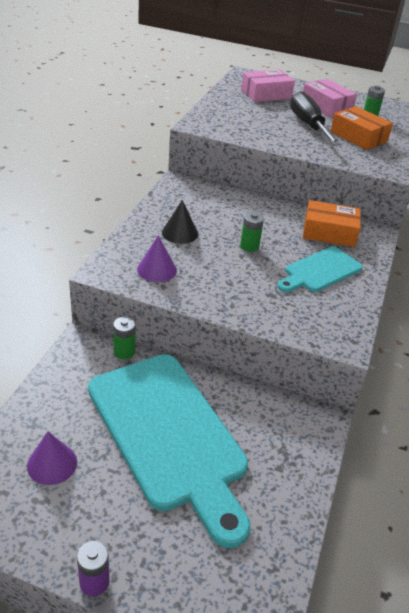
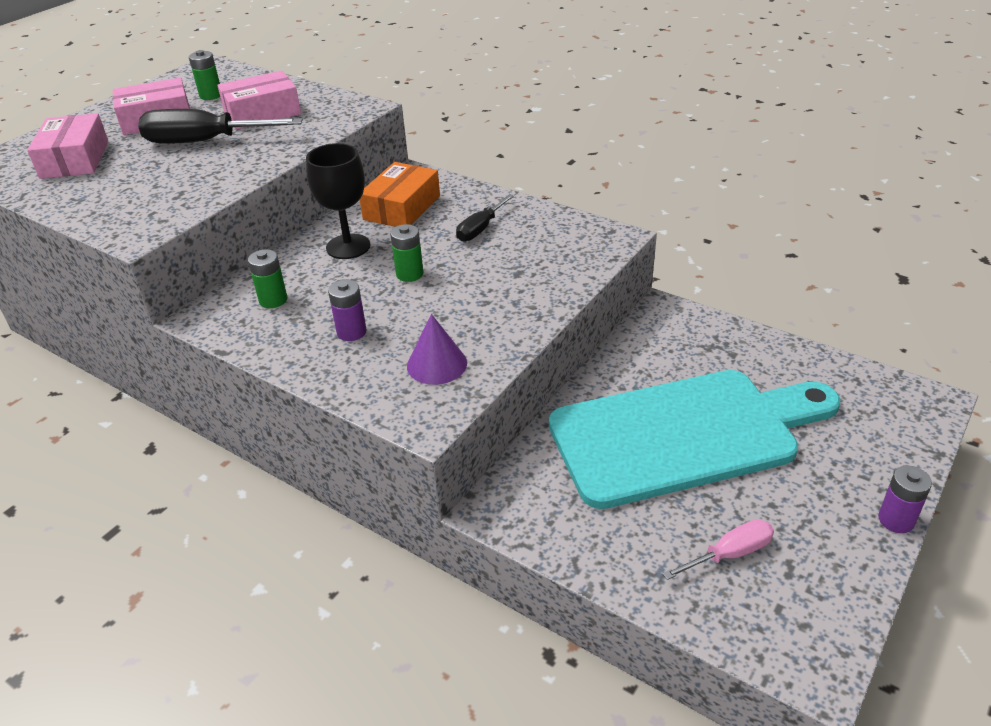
camera: 70 degrees left, 0 degrees up
(52, 463) = (729, 554): purple cone -> pink screwdriver
(124, 352) = (527, 464): green battery -> green battery (273, 300)
(180, 233) = (351, 332): black cone -> purple battery
(270, 218) = (348, 246): none -> black goblet
(320, 271) = (480, 229): turquoise cutting board -> black screwdriver
(358, 137) = (262, 113): orange box -> pink box

